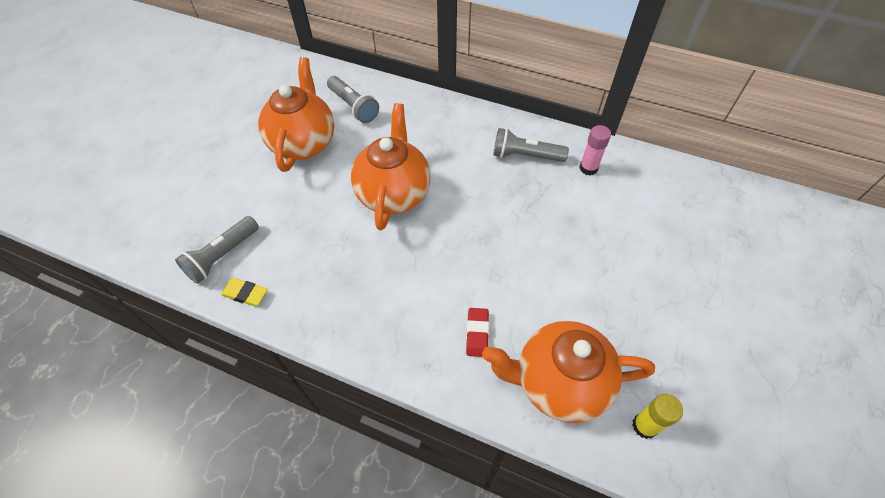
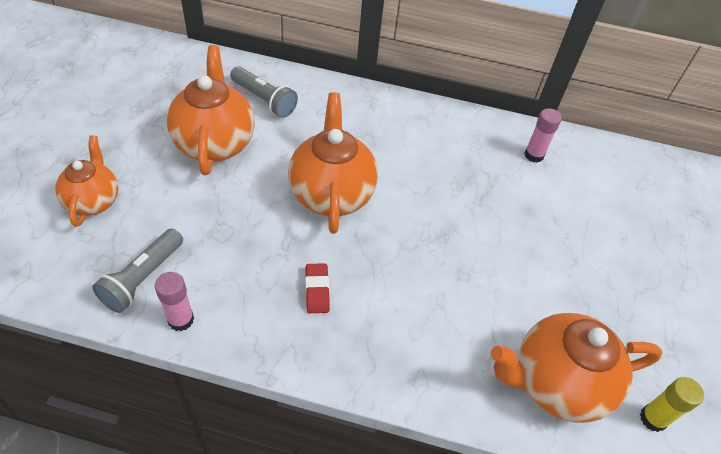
camera: 15 degrees left, 5 degrees down
(196, 188) = (93, 201): none -> orange teapot
(245, 294) = (181, 320): yellow eraser -> pink glue stick
(477, 333) = (458, 339): red eraser -> red eraser (317, 290)
(525, 156) = (466, 145): grey flashlight -> none

